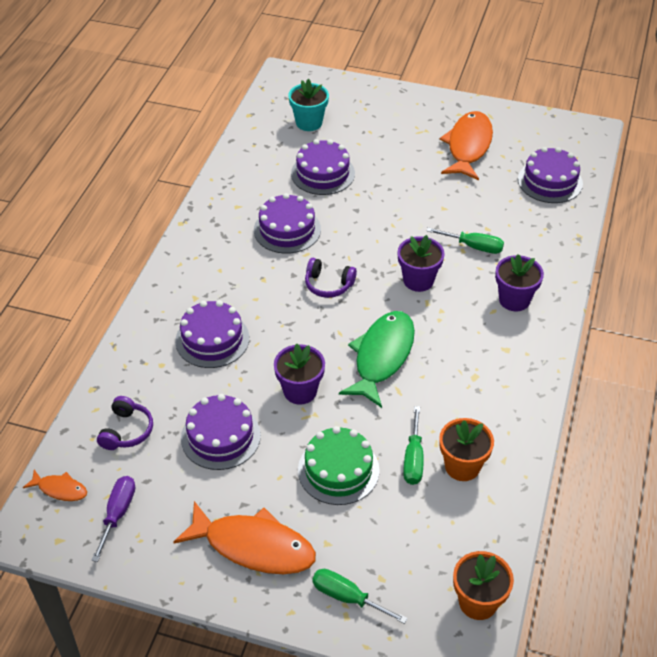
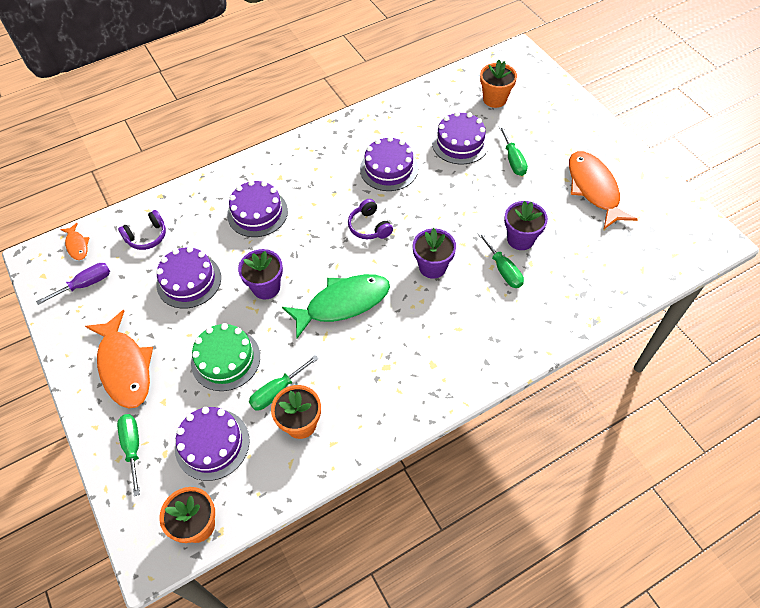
camera: 45 degrees right, 10 degrees up
(309, 123) = (494, 99): turquoise flower pot -> orange flower pot
(382, 161) = (513, 160): none -> green screwdriver
(468, 146) = (594, 189): orange fish -> orange fish turned 75 degrees counterclockwise
(514, 300) = (484, 332): purple flower pot -> purple flower pot (520, 239)
(550, 181) = (627, 259): purple cake -> purple cake (212, 444)

